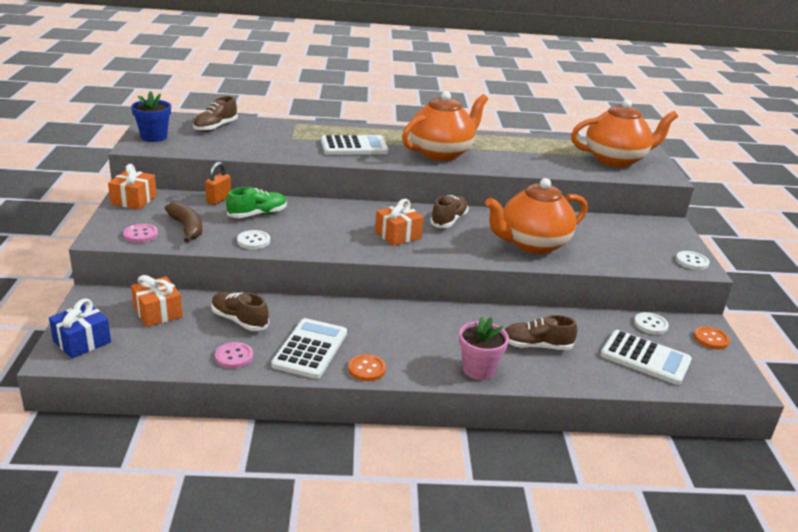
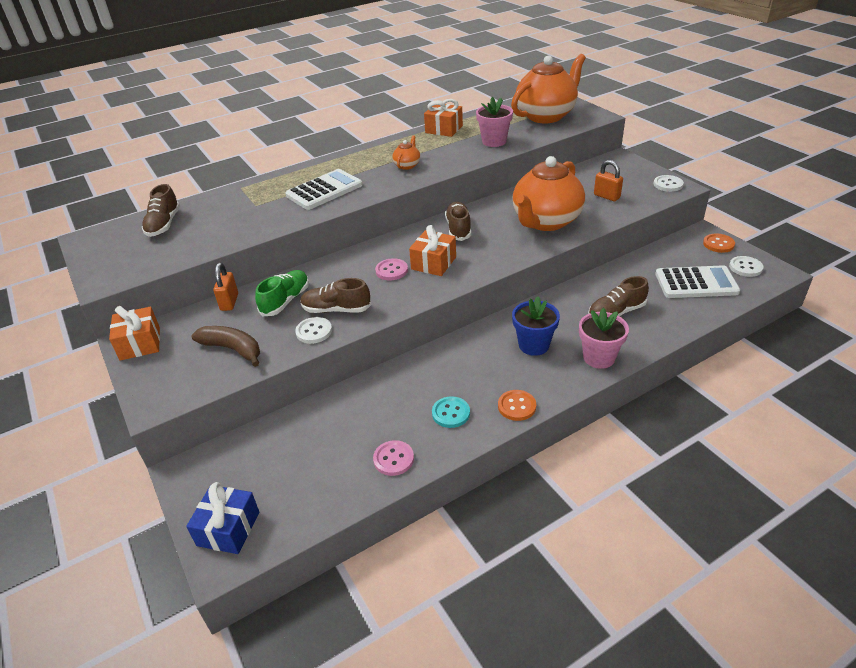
camera: 25 degrees left, 10 degrees up
(140, 235) = (193, 380): pink button -> pink button (391, 270)
(154, 137) = (110, 263): blue flower pot -> blue flower pot (533, 345)
(158, 312) = (271, 453): orange gift -> orange gift (444, 129)
(239, 320) = (358, 418): brown shoe -> brown shoe (336, 309)
(310, 349) = (451, 413): white calculator -> turquoise button
(441, 153) = (407, 165): orange teapot -> orange teapot, size x0.42
(539, 162) = (494, 141): none -> pink flower pot
(616, 248) = (606, 196): none -> orange padlock
(650, 324) = (670, 252): white button -> white button (745, 267)

